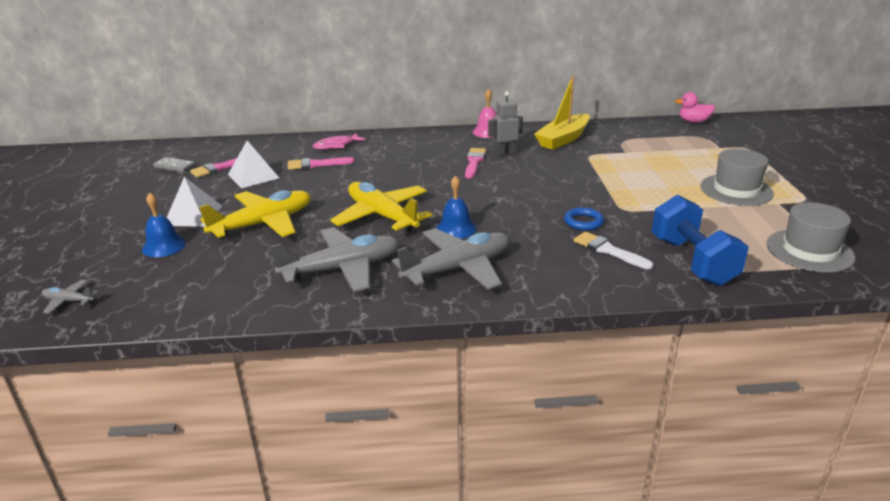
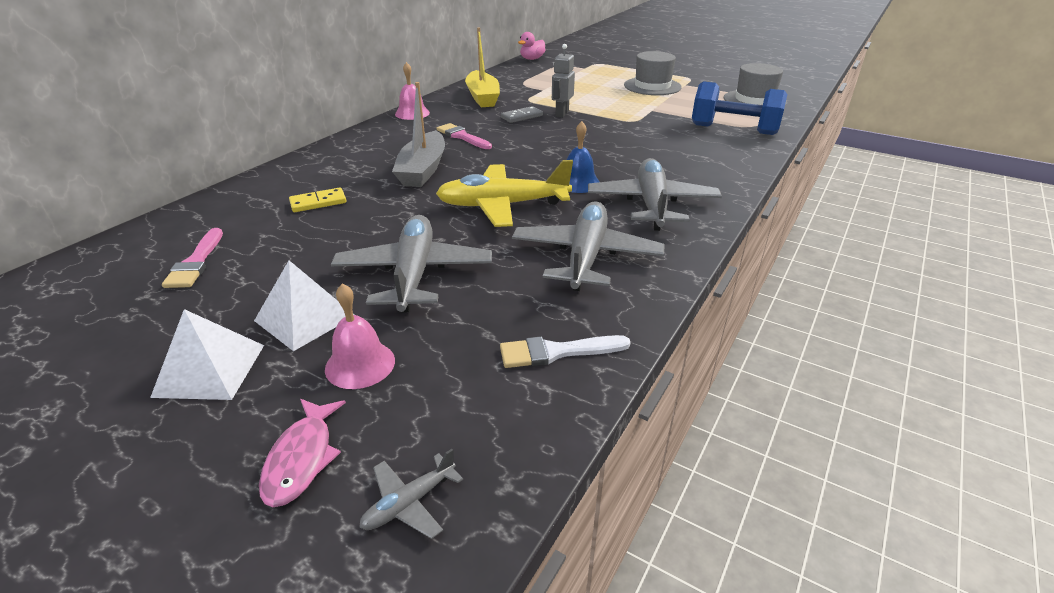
camera: 55 degrees left, 5 degrees up
(164, 246) = (360, 364): blue bell -> pink bell
(175, 166) = (112, 296): grey domino -> grey domino (521, 116)
(253, 176) = (270, 247): white pyramid -> white pyramid (210, 370)
(263, 224) = (414, 274): yellow plane -> grey plane
(316, 164) = (318, 202): pink brush -> yellow domino
(336, 145) = (292, 179): pink fish -> pink fish (302, 458)
(400, 172) = (423, 170): none -> grey boat
(505, 153) = (468, 121): grey robot -> grey robot (561, 114)
(583, 222) = (634, 138): blue ring -> none
(608, 250) = (689, 146): white brush -> white brush (557, 352)

